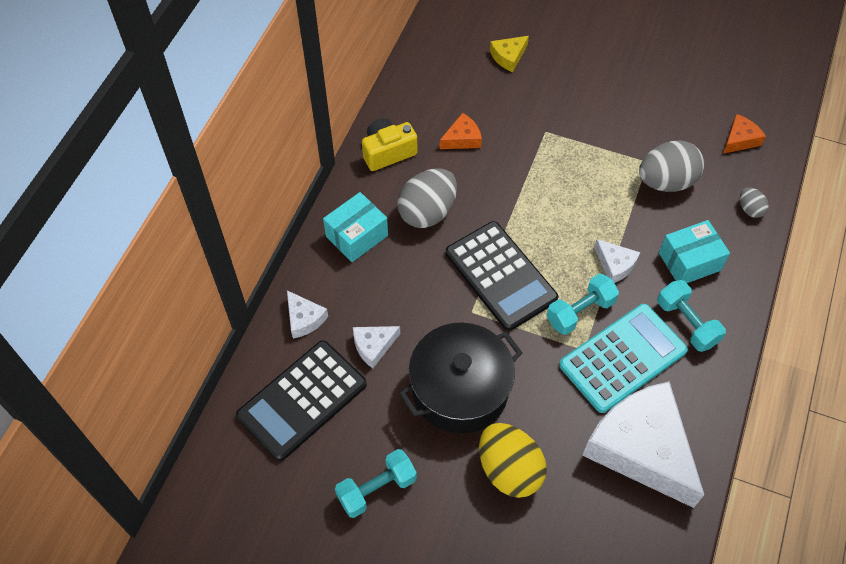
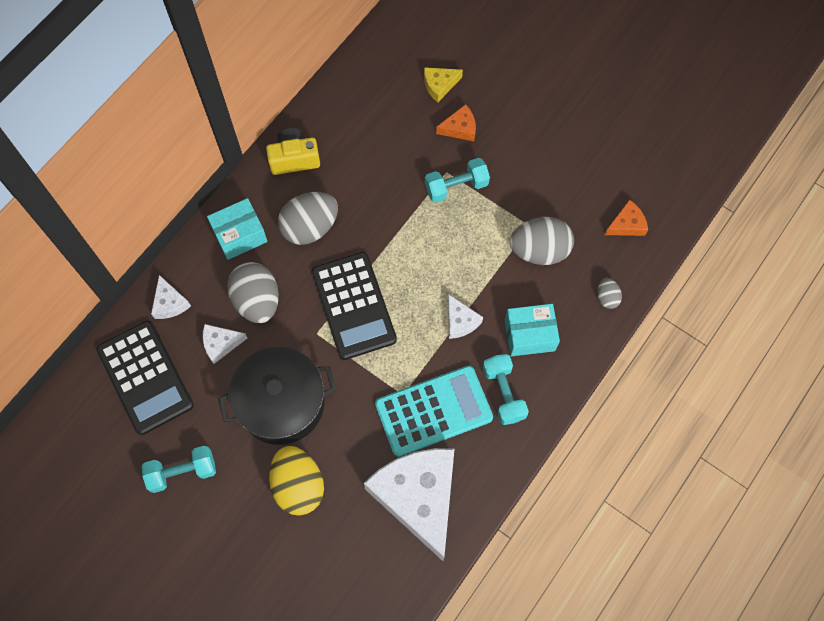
camera: 15 degrees right, 10 degrees up
(302, 400) = (145, 377): black calculator -> black calculator turned 90 degrees counterclockwise
(397, 295) = (257, 301): none -> grey egg
(462, 139) = (366, 161): orange cheese -> orange cheese (460, 128)
(580, 312) = (412, 358): turquoise dumbbell -> turquoise dumbbell (456, 187)

